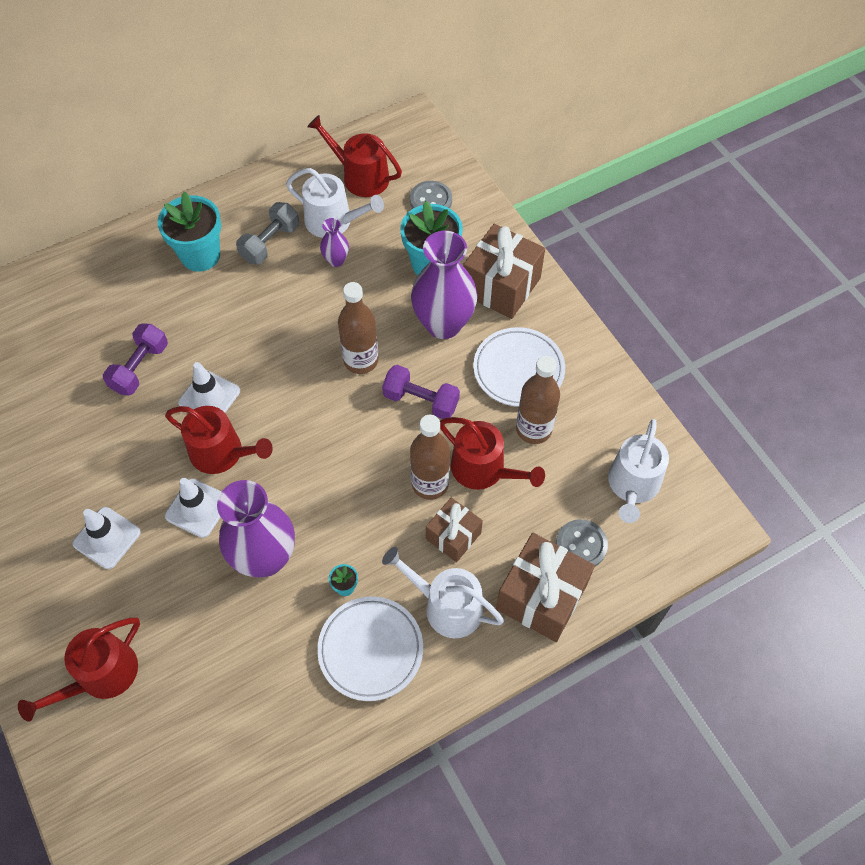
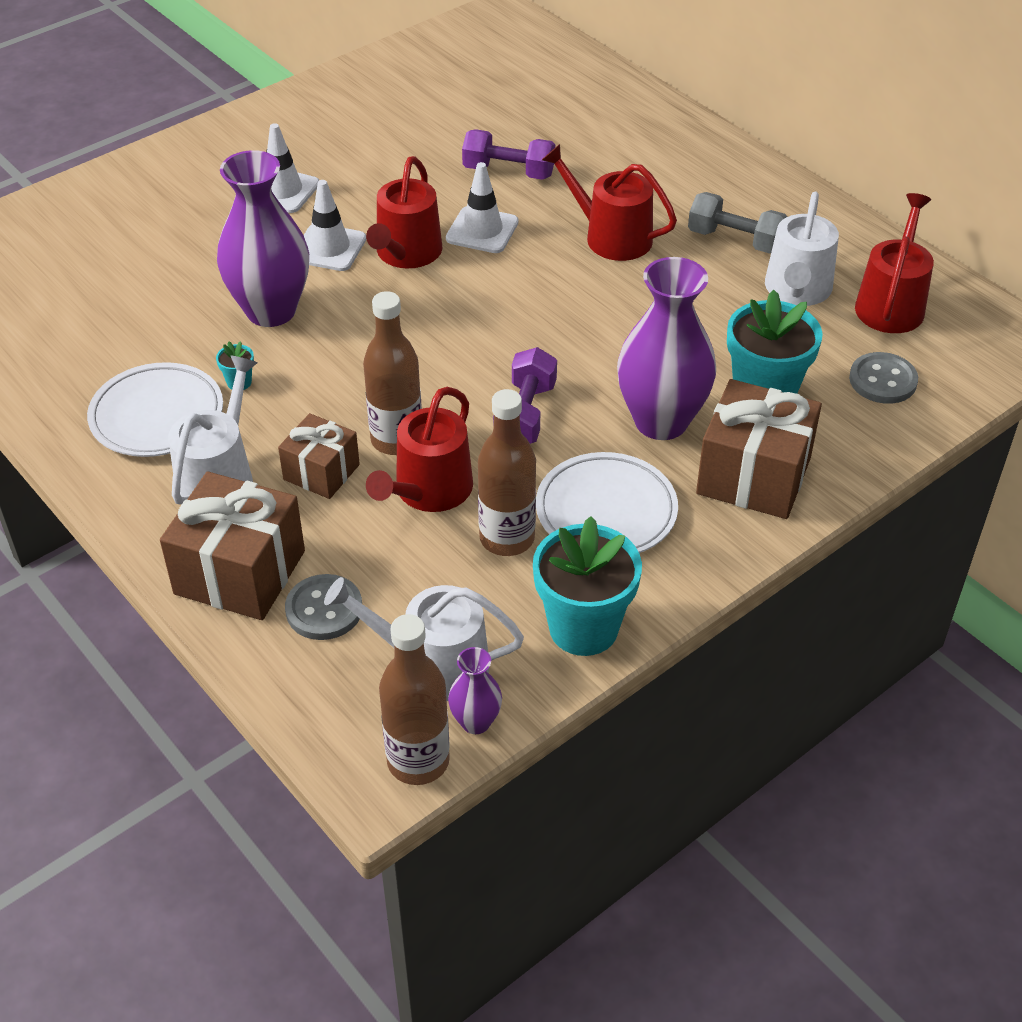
camera: 80 degrees right, 15 degrees down
(101, 676) = (122, 218): red watering can -> red watering can (611, 237)
(200, 255) = (690, 187): turquoise flower pot -> turquoise flower pot (583, 628)
(336, 260) = (731, 302): purple vase -> purple vase (475, 722)
(361, 360) = (573, 349): brown bottle -> brown bottle (418, 761)

